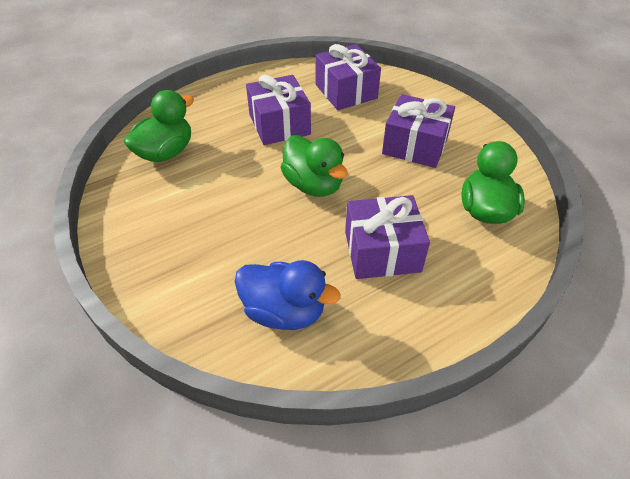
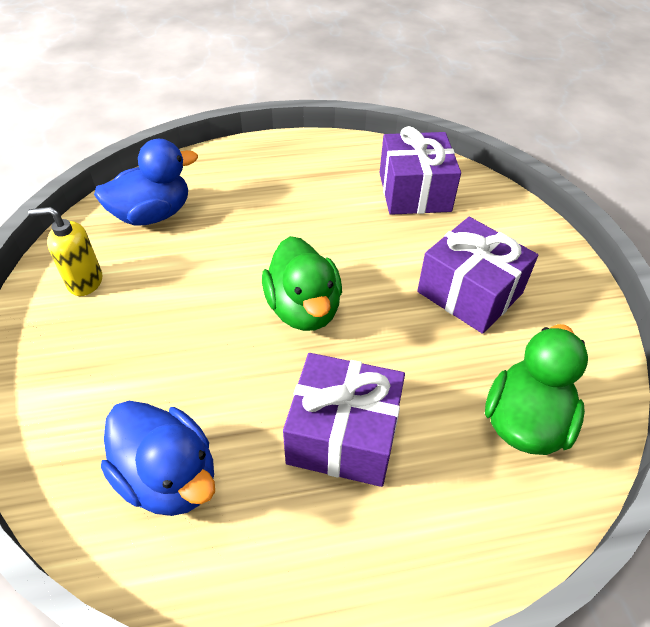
camera: 20 degrees right, 0 degrees up
(143, 211) = (85, 282): none -> yellow soap dispenser
(166, 152) = (152, 215): green duck -> blue duck
(279, 124) = (305, 214): purple gift -> none

